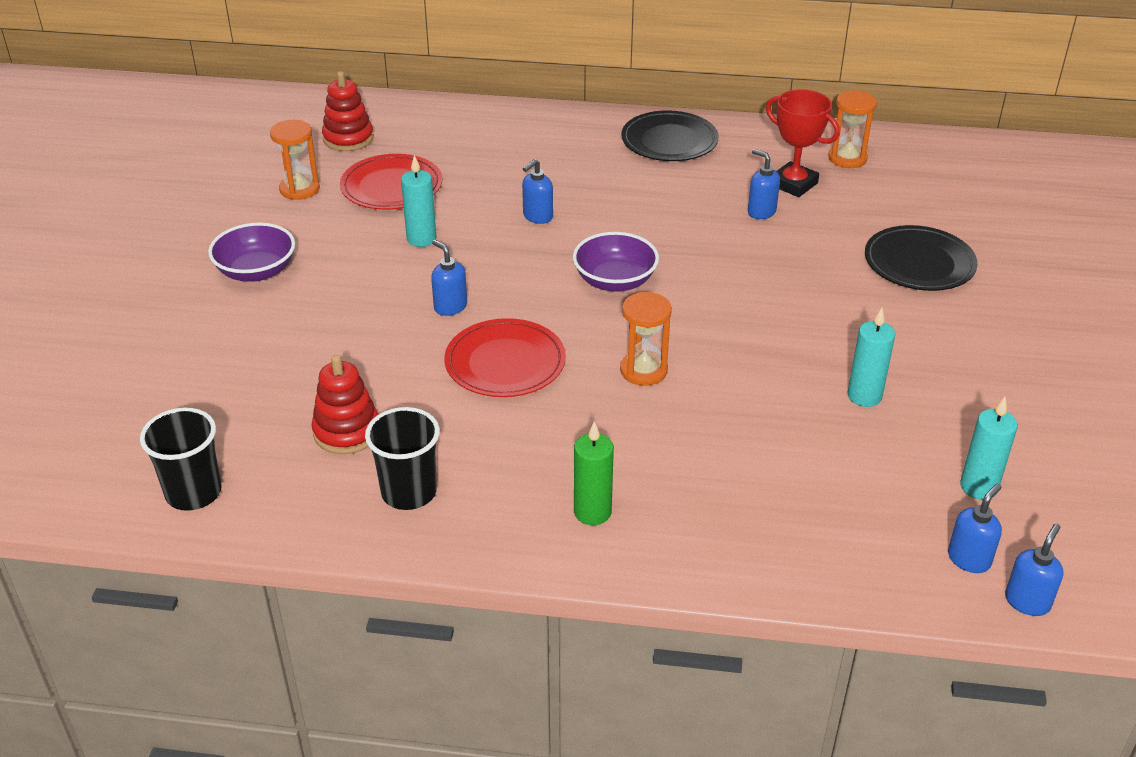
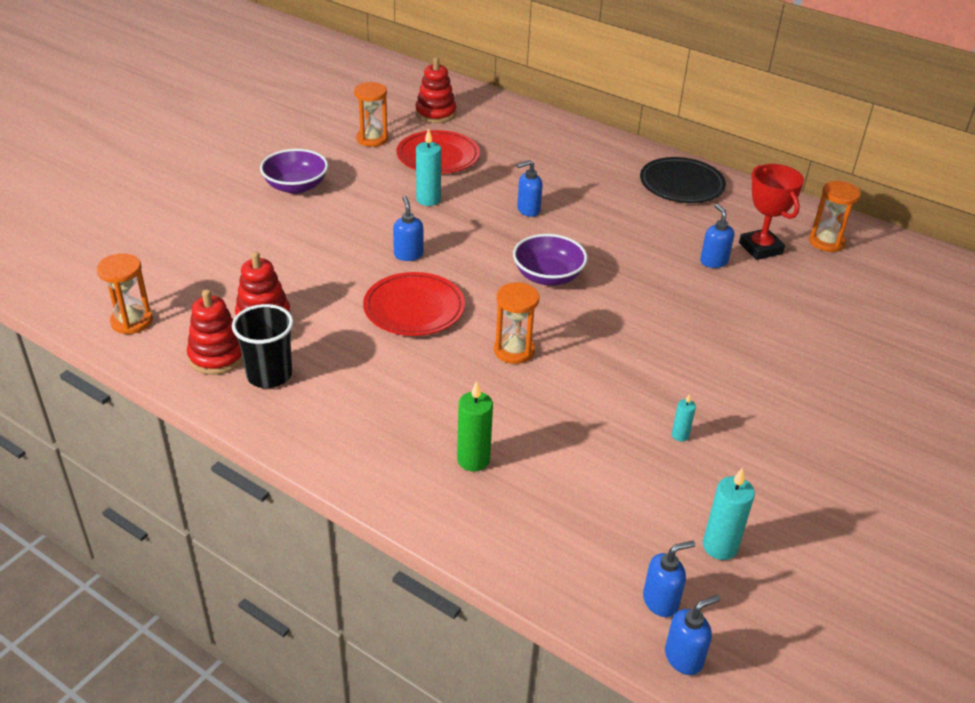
camera: 25 degrees right, 0 degrees up
(193, 493) = (132, 321): black cup -> orange hourglass
(331, 494) = (217, 356): none -> red stacking toy
(592, 512) = (386, 440): green candle -> green candle (473, 460)
(864, 396) = (680, 435): turquoise candle -> turquoise candle, size x0.55
(919, 263) = (820, 346): black plate -> none

